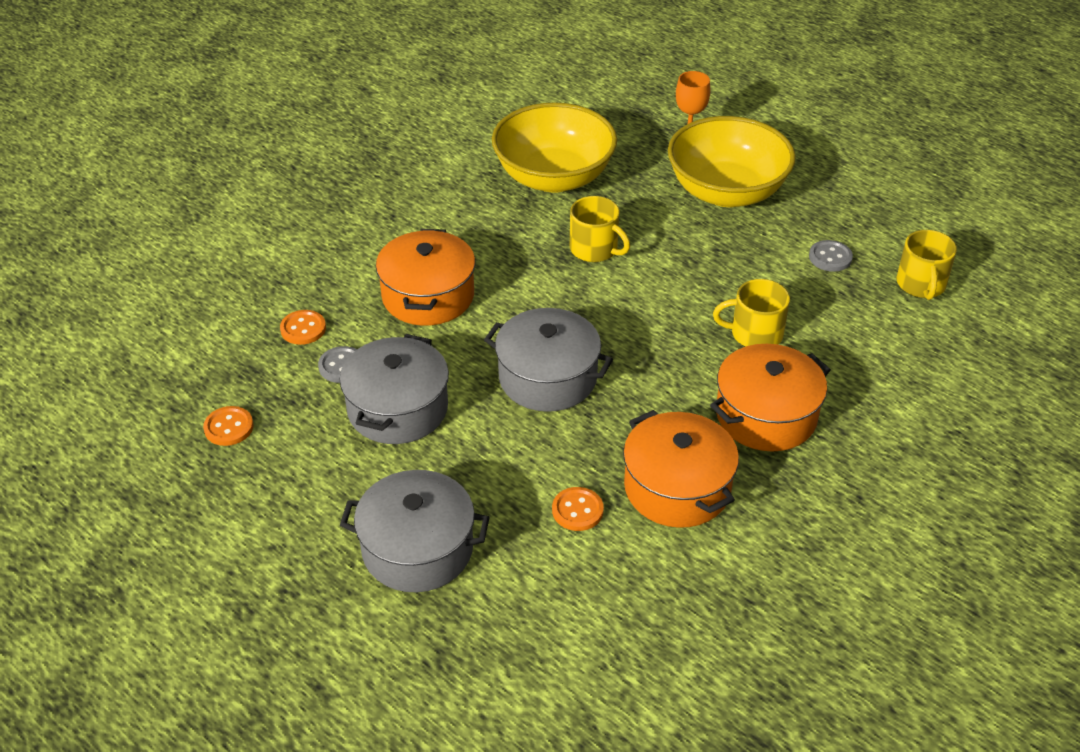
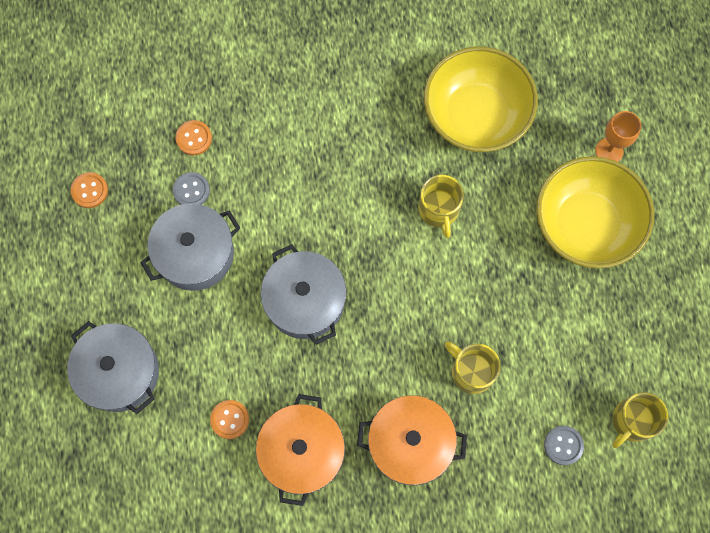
camera: 40 degrees right, 30 degrees up
(428, 296) = (293, 168): orange pot -> none
(830, 257) = (594, 345): grey button -> grey button (563, 445)

